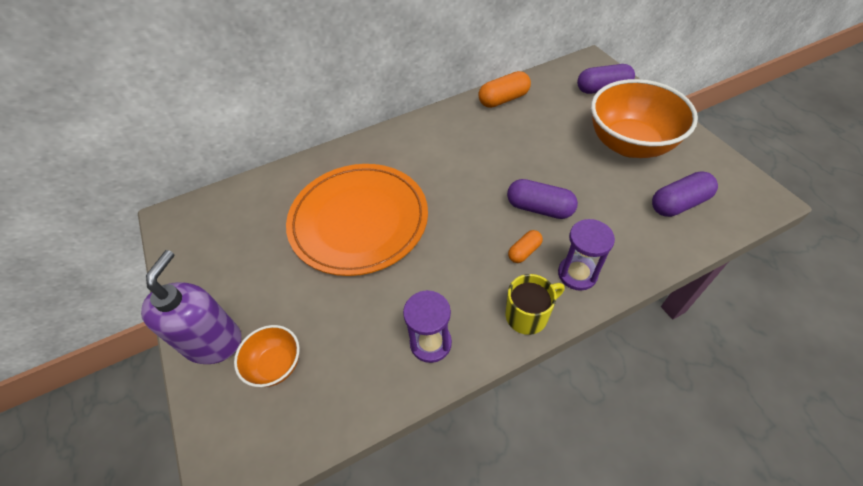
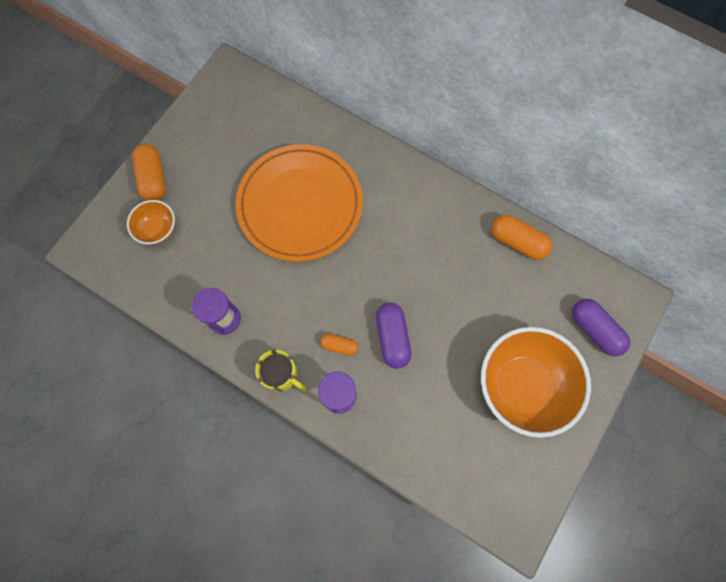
camera: 55 degrees right, 20 degrees up
(213, 341) = (153, 178): purple soap dispenser -> orange capsule
(678, 203) = (465, 454): purple capsule -> none

